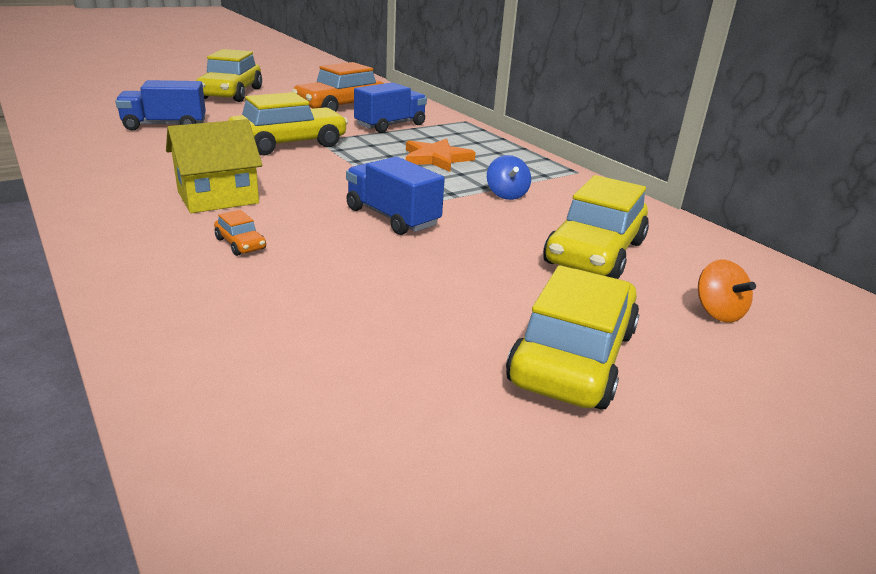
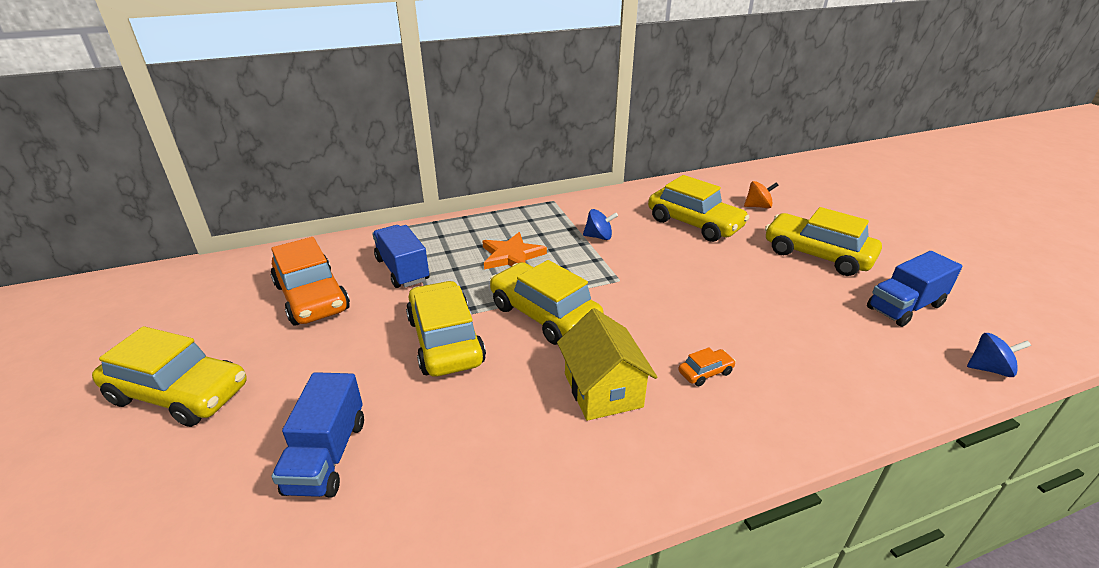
camera: 75 degrees left, 5 degrees up
(233, 511) = (989, 369): none -> blue spinning top
(335, 174) = (544, 314): none -> yellow car
(392, 217) = (645, 292): blue truck -> blue truck (905, 307)

